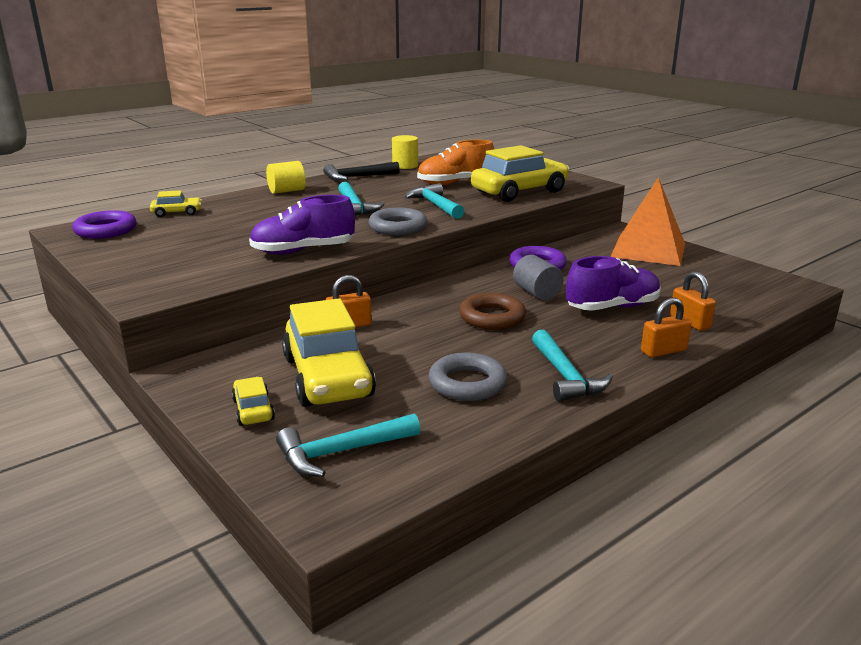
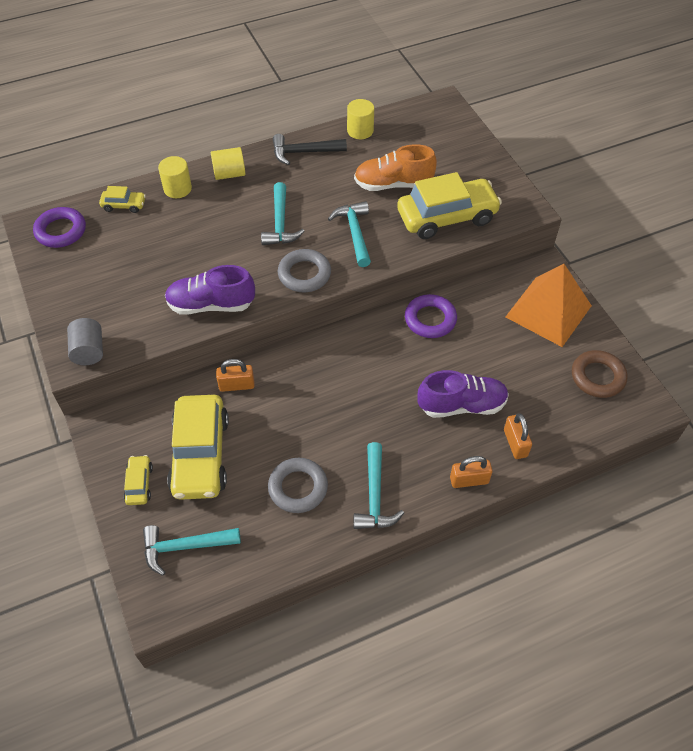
camera: 15 degrees right, 30 degrees up
(234, 201) = (177, 188): none -> yellow cylinder
(492, 317) = (354, 398): brown ring -> brown ring (597, 377)
(536, 293) = (408, 367): grey cylinder -> grey cylinder (89, 351)

